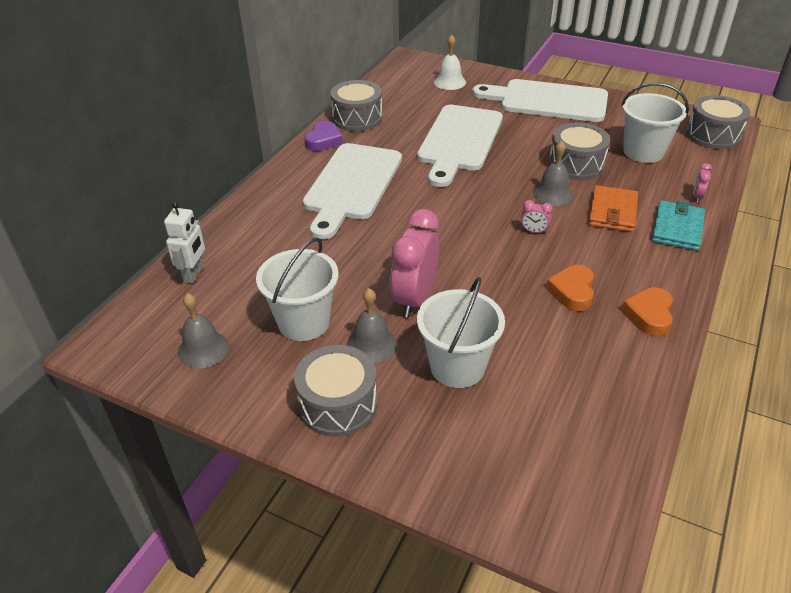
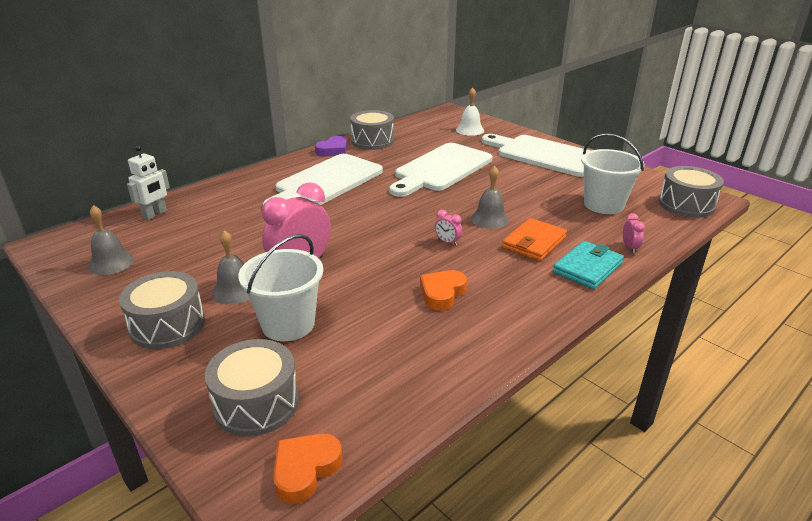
camera: 20 degrees right, 10 degrees down
(304, 322) = (200, 263): white bucket -> none
(576, 164) = (530, 202): grey drum -> grey drum (256, 403)
(649, 315) = (499, 328): orange heart -> orange heart (305, 469)
(697, 197) = (629, 248): pink clock -> pink clock turned 135 degrees clockwise

